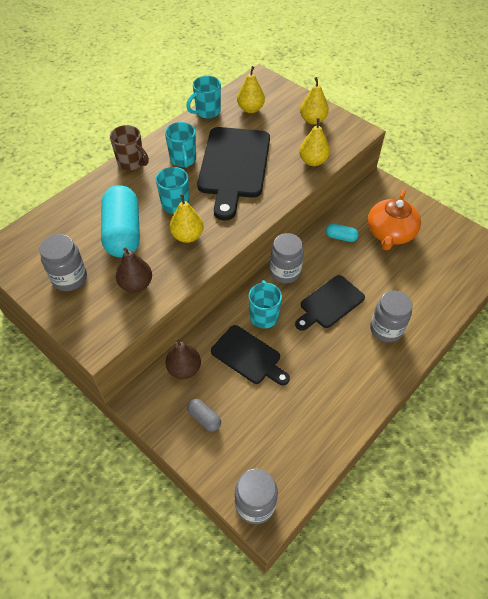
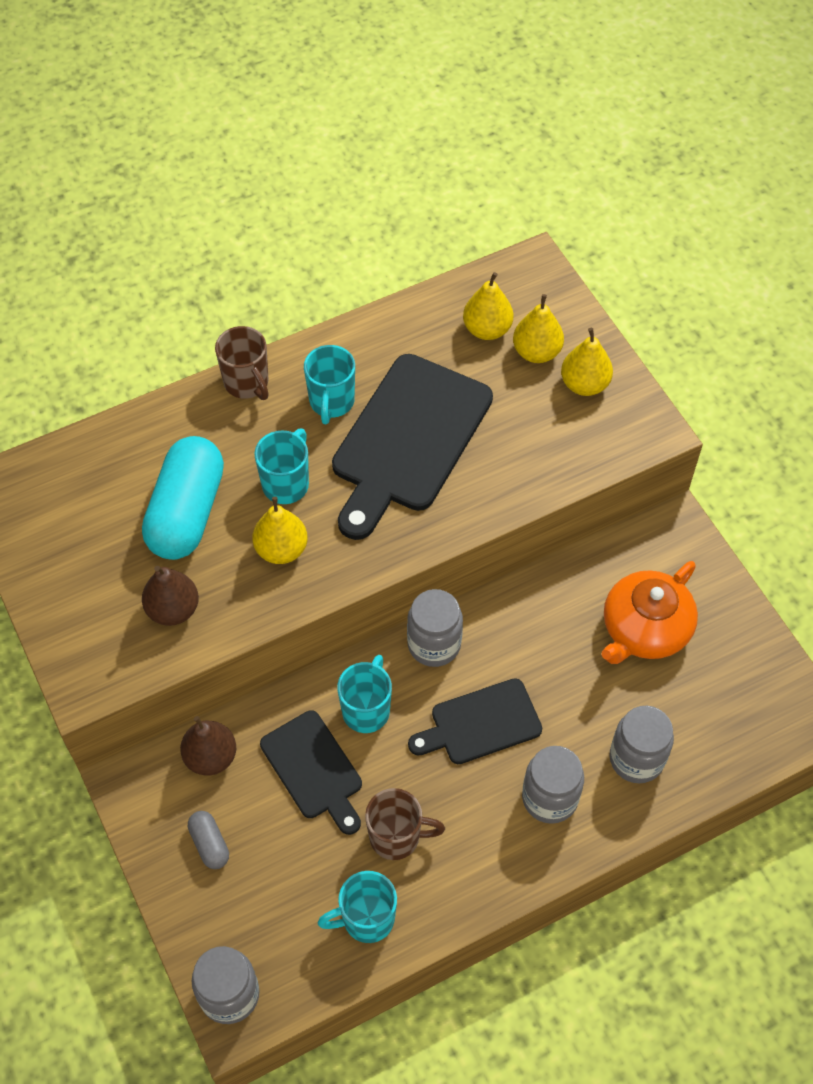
camera: 20 degrees right, 5 degrees up
(69, 278) = (82, 567): grey jar -> grey jar (636, 759)
(207, 112) = (410, 314): turquoise mug -> turquoise mug (366, 919)
(313, 161) = (544, 469): yellow pear -> yellow pear (536, 352)
(313, 377) = (396, 837): none -> brown mug
(341, 237) = (556, 610): turquoise capsule -> none

